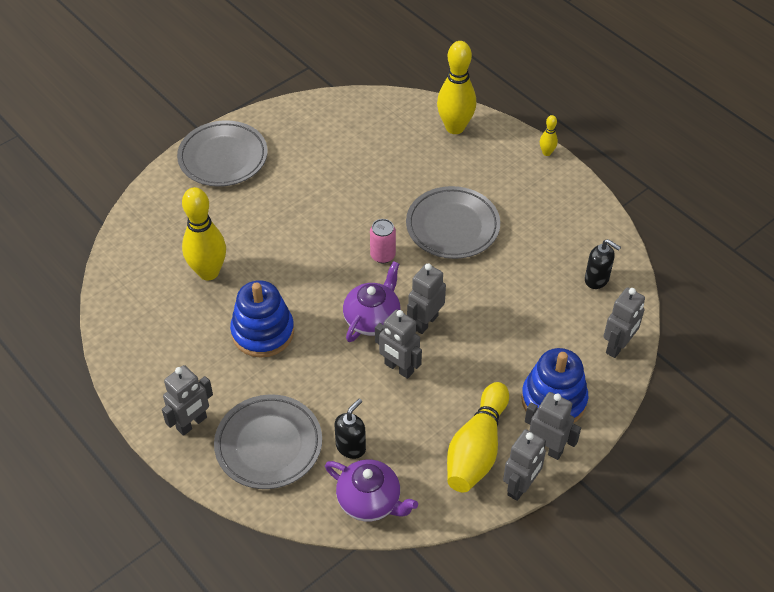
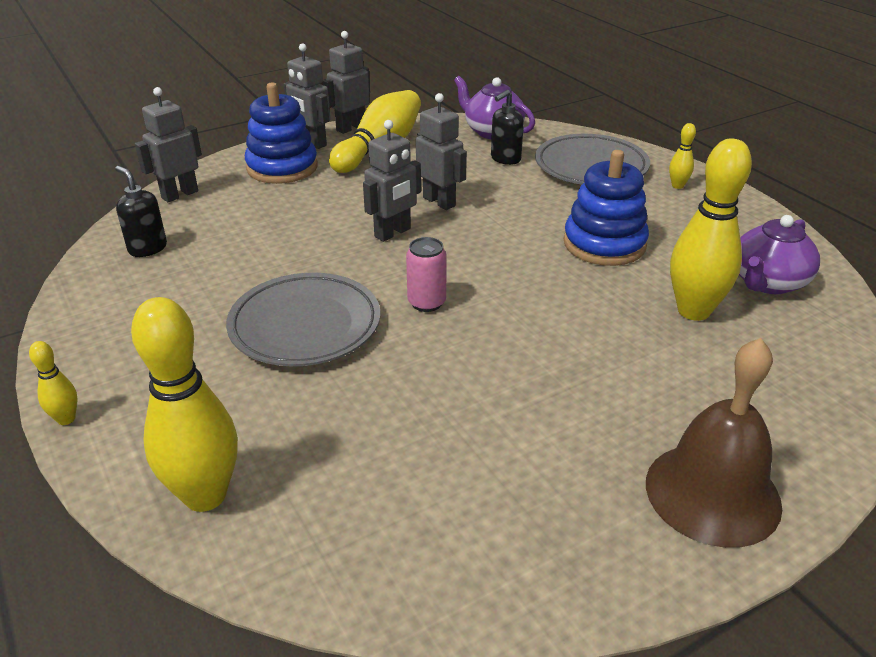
camera: 170 degrees left, 15 degrees down
(192, 423) = (677, 186): grey robot -> yellow bowling pin
(223, 158) = (712, 493): grey plate -> brown bell
(372, 319) = (459, 242): purple teapot -> purple teapot (767, 282)

